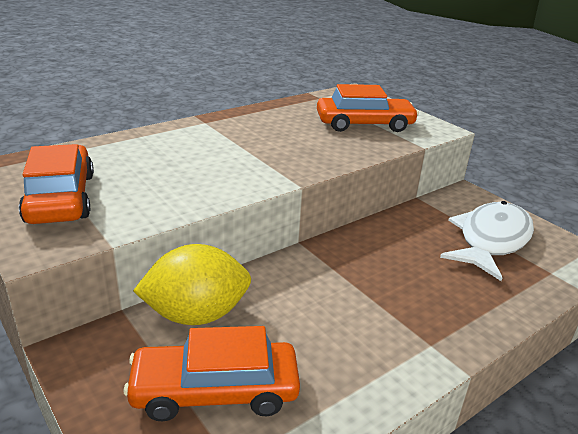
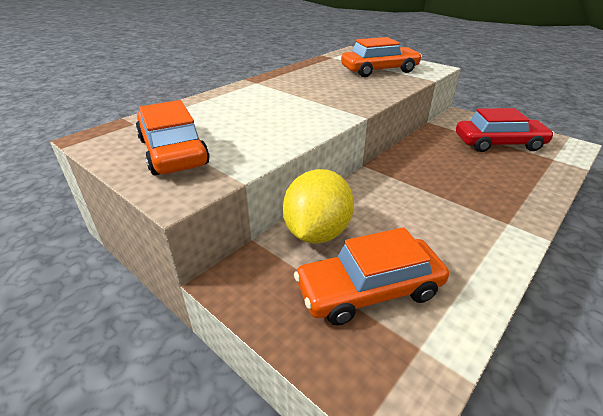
camera: 10 degrees left, 5 degrees up
(196, 315) = (317, 232): yellow lemon -> yellow lemon turned 45 degrees counterclockwise
(491, 240) = (499, 143): white fish -> red car

